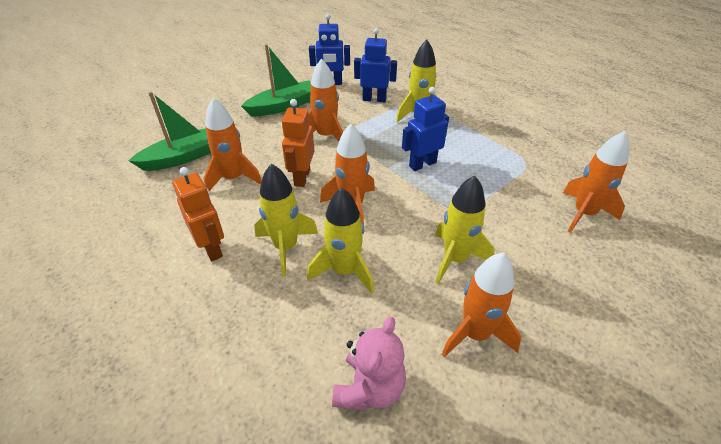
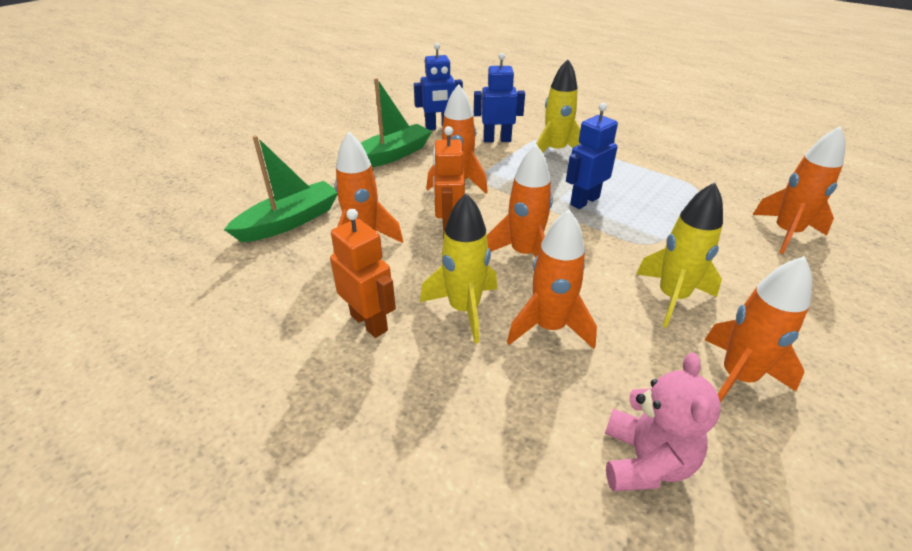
camera: 10 degrees left, 5 degrees down
(344, 271) = (549, 327): yellow rocket -> orange rocket

